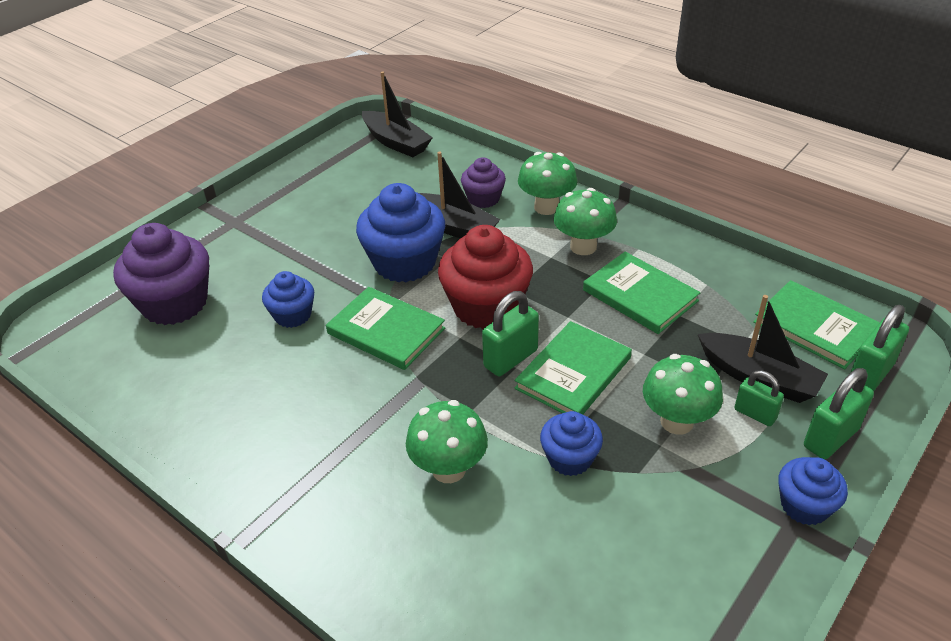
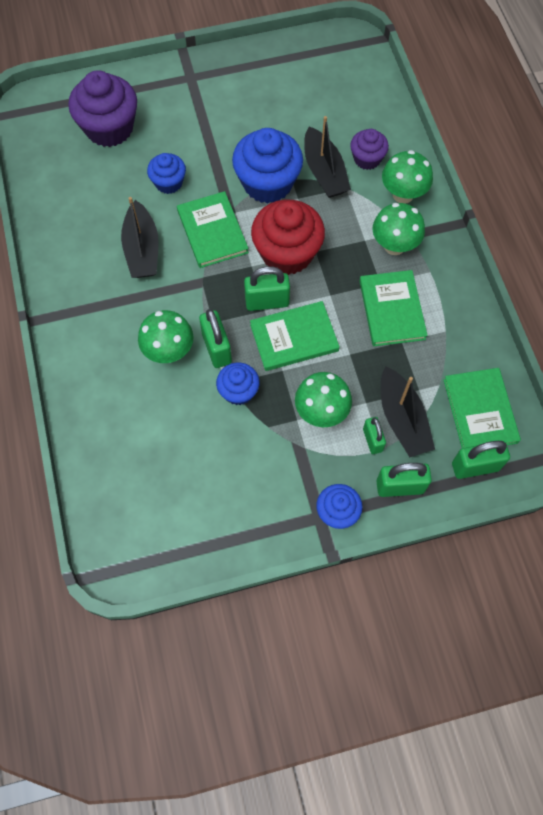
camera: 35 degrees right, 25 degrees up
(396, 142) = (354, 64): black boat -> black boat (142, 249)
(501, 432) = (217, 348): none -> green padlock

